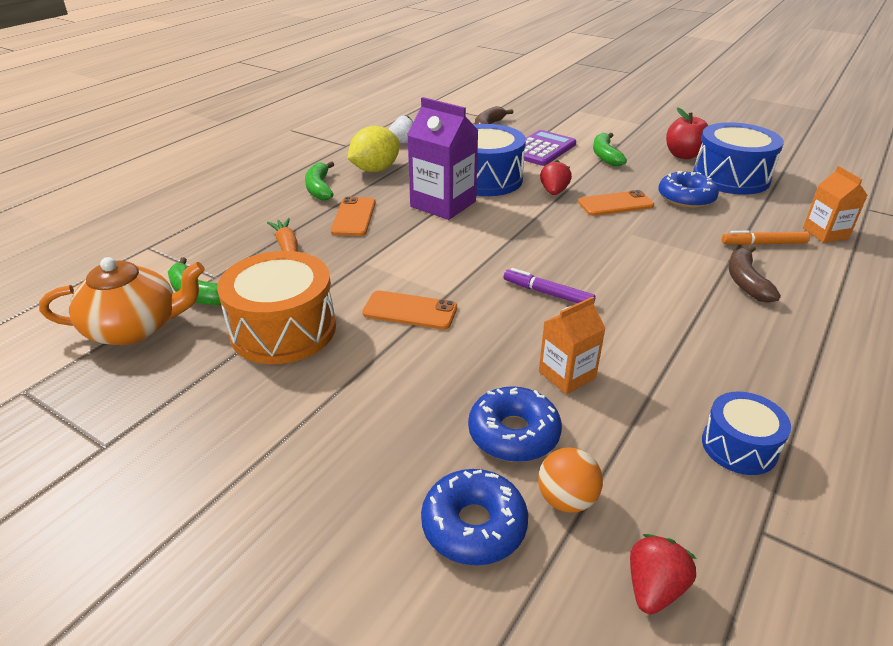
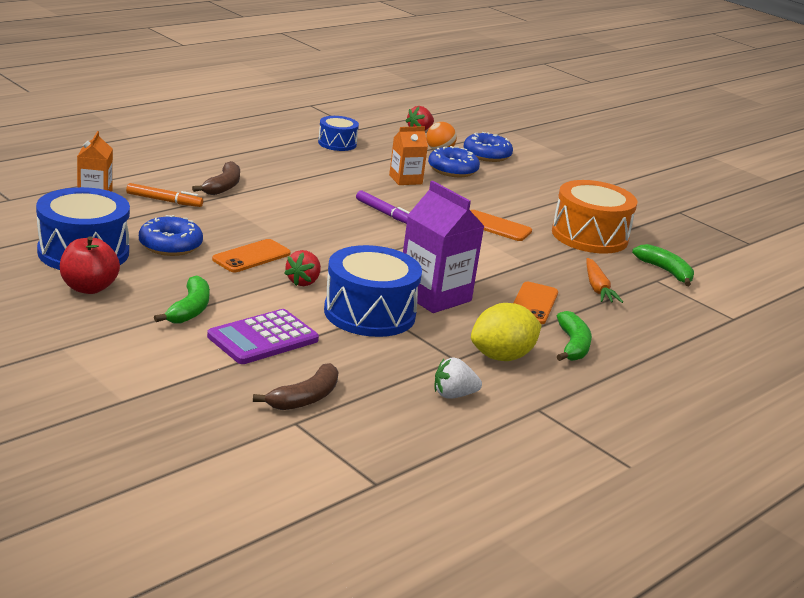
camera: 170 degrees left, 10 degrees down
(135, 328) = (700, 259): orange teapot -> none
(615, 204) = (251, 256): orange phone -> orange phone turned 45 degrees counterclockwise

